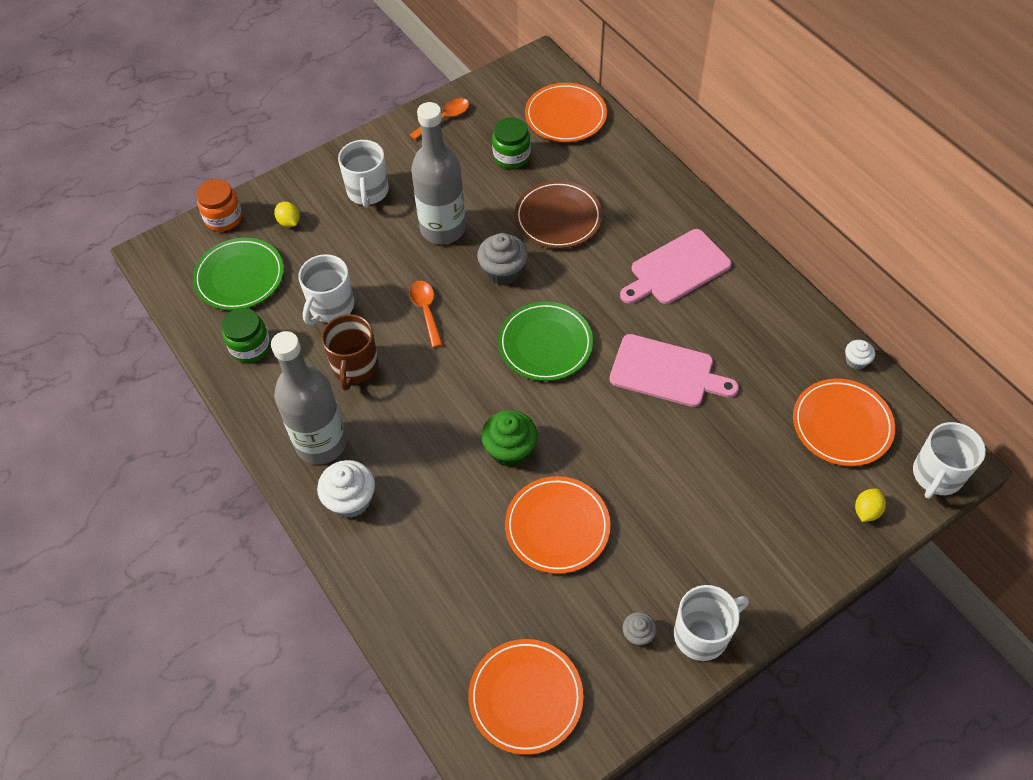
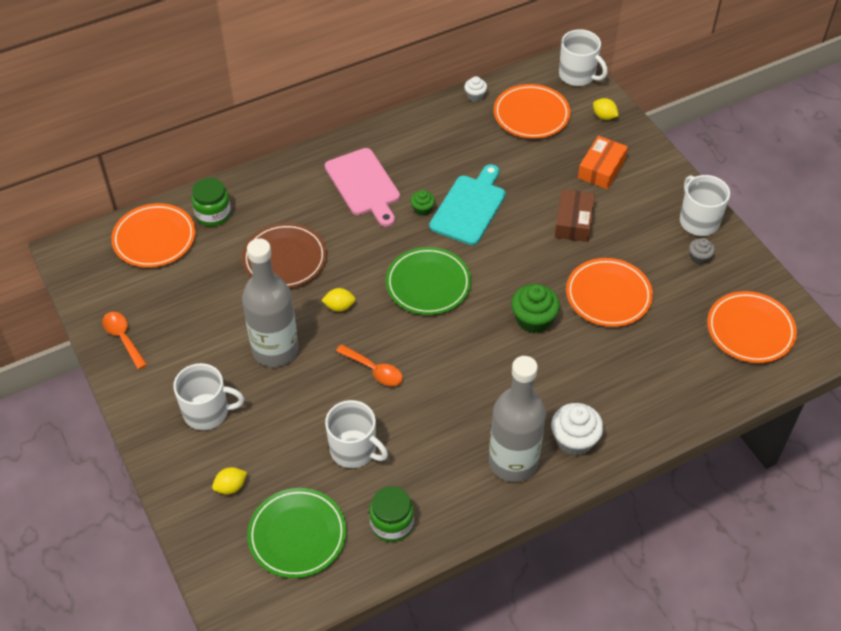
camera: 85 degrees left, 5 degrees down
(223, 218) = (207, 553): orange jar -> none
(355, 367) = (431, 431): brown mug -> none
(426, 311) = (374, 370): orange spoon -> orange spoon turned 135 degrees counterclockwise
(503, 271) = (339, 306): grey cupcake -> yellow lemon
(511, 156) = (195, 286): green jar -> green jar (213, 214)
(653, 327) = (422, 209): none -> green cupcake
(666, 372) = (469, 207): pink cutting board -> turquoise cutting board
(668, 483) = (573, 222): none -> brown box
(767, 511) = (601, 169): none -> orange box

